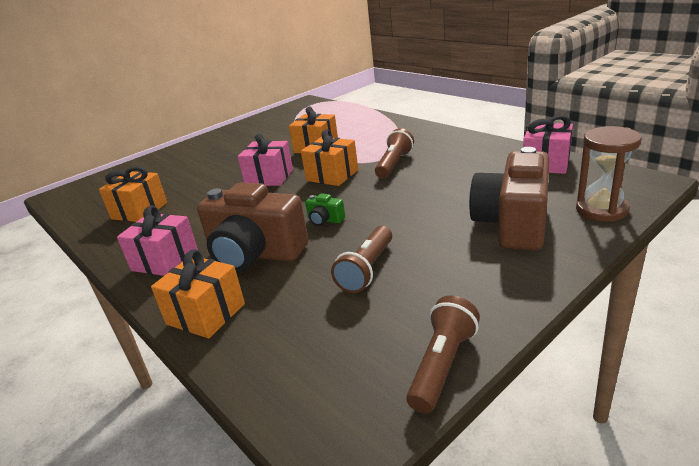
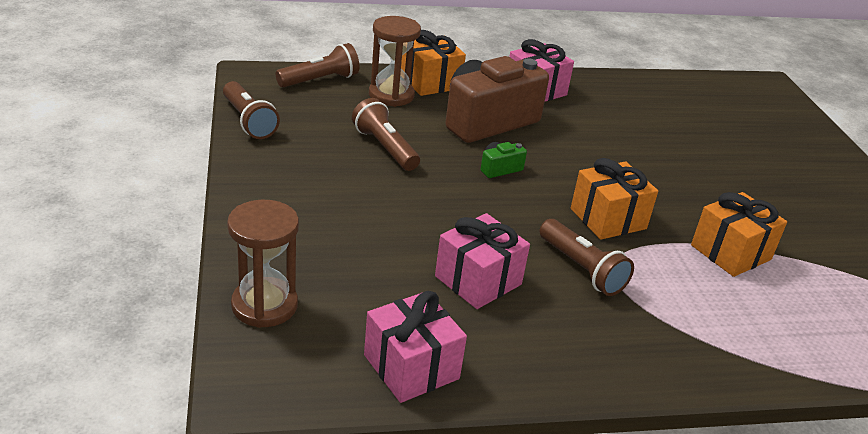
camera: 115 degrees right, 5 degrees up
(139, 211) = (663, 105): orange gift -> none
(264, 318) = (391, 95): none -> brown hourglass
(269, 177) = (659, 185): pink gift -> pink gift (478, 280)
(285, 383) = (320, 80): none -> brown flashlight
(513, 223) = (332, 243): brown camera -> none

